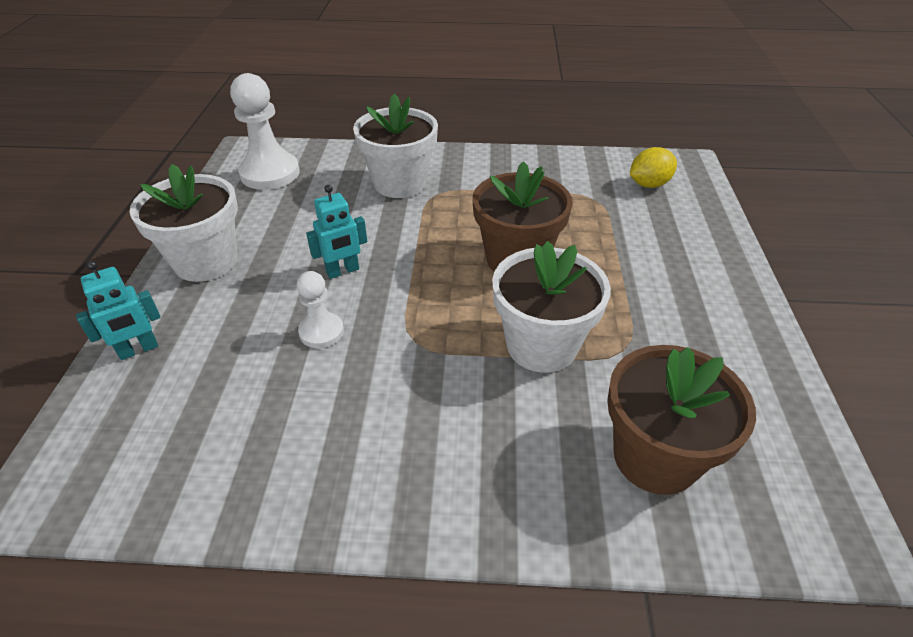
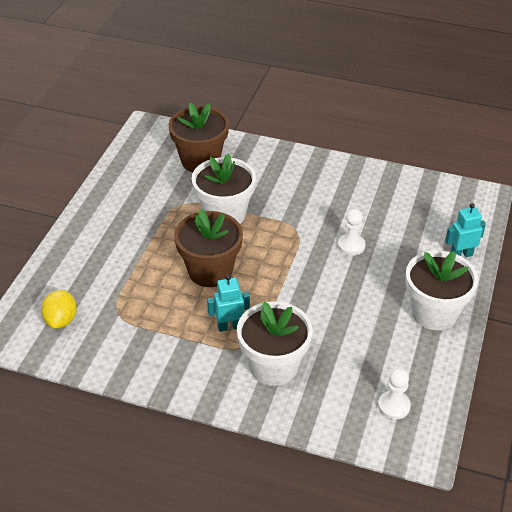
camera: 165 degrees left, 0 degrees up
(270, 173) = (394, 406): white pawn -> white pawn, size x0.56
(343, 271) = (334, 285): turquoise robot -> turquoise robot (229, 326)
(648, 184) = (61, 320): yellow lemon -> yellow lemon turned 75 degrees counterclockwise

